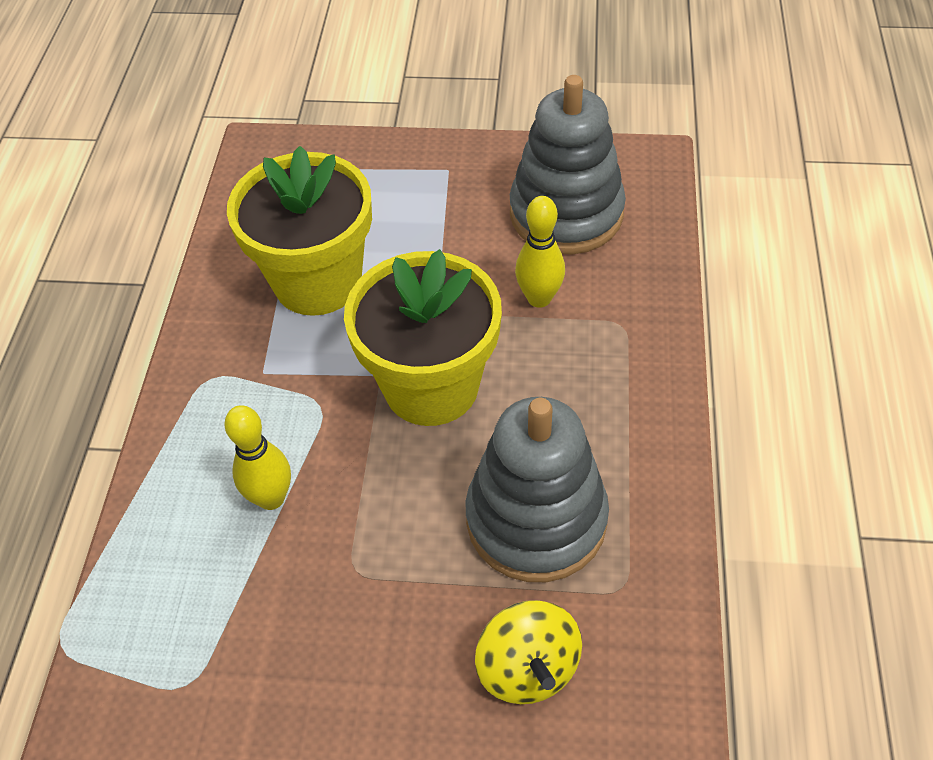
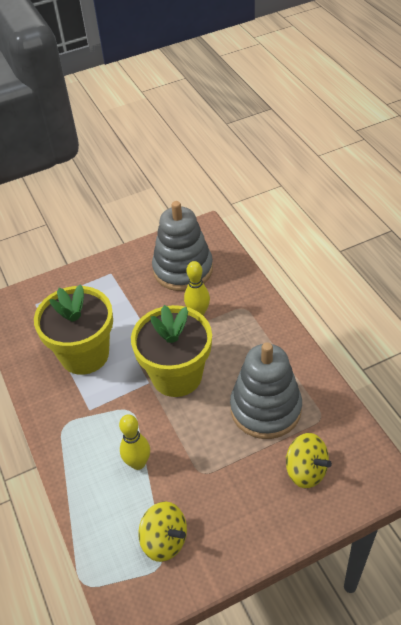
camera: 30 degrees left, 5 degrees down
(220, 649) = (164, 540): none -> yellow spinning top

